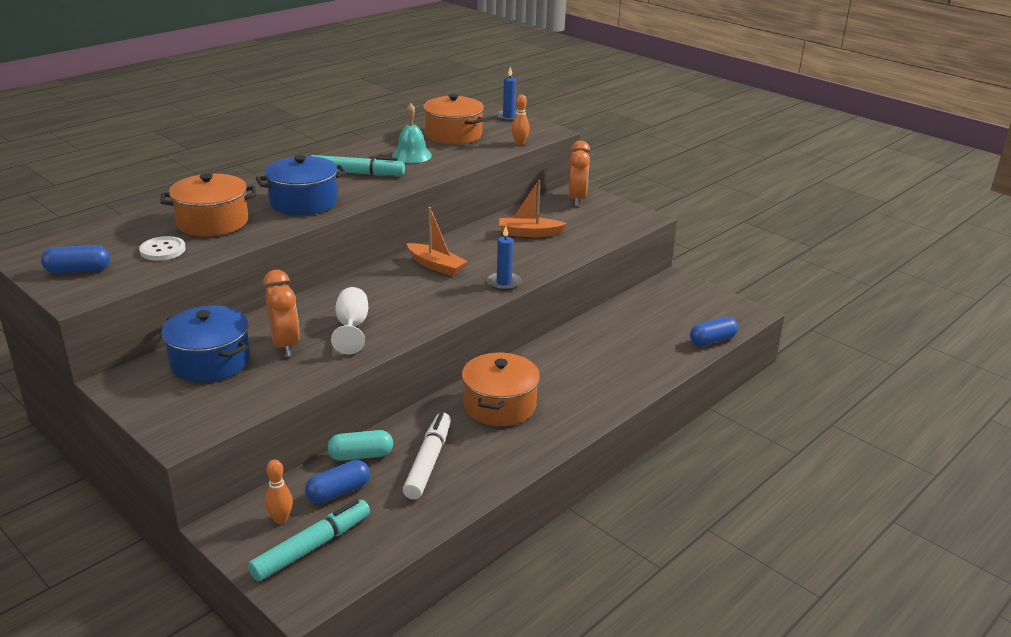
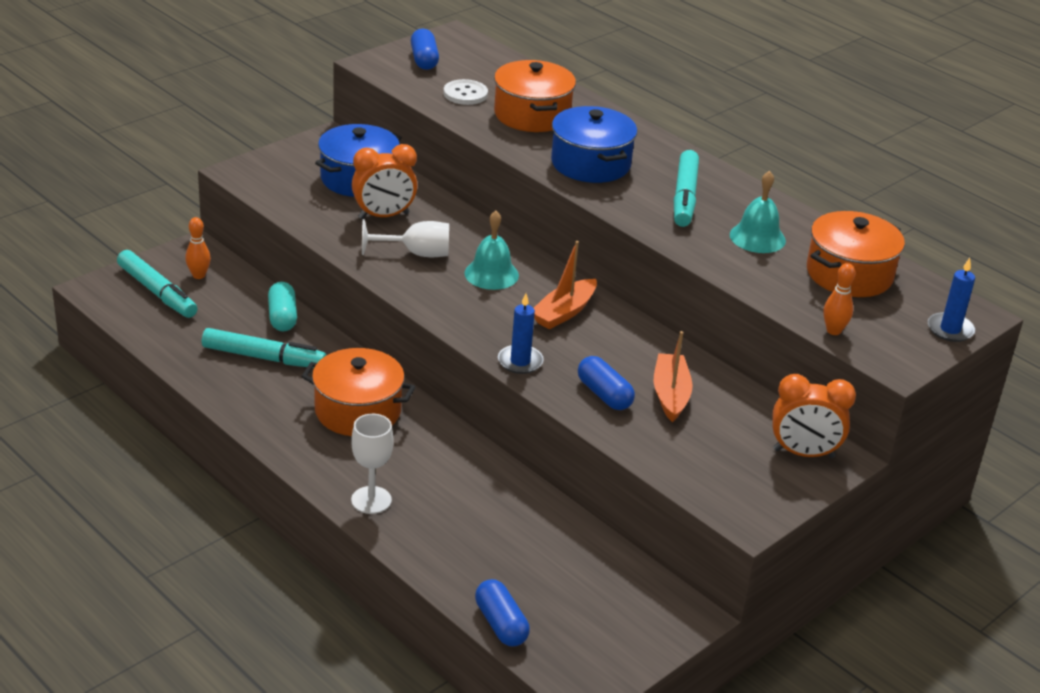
camera: 90 degrees right, 5 degrees up
(338, 492) = (229, 305): blue capsule -> blue capsule (604, 395)
(383, 294) = (491, 274): none -> turquoise bell
(428, 462) = (263, 357): white marker -> turquoise marker
(609, 394) = (371, 500): none -> white goblet

